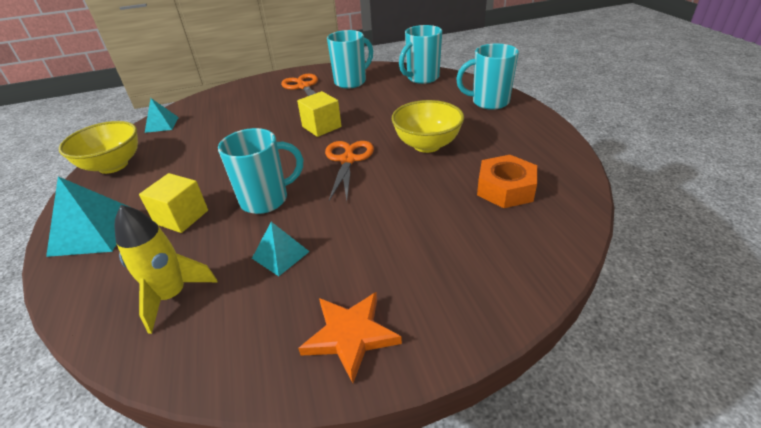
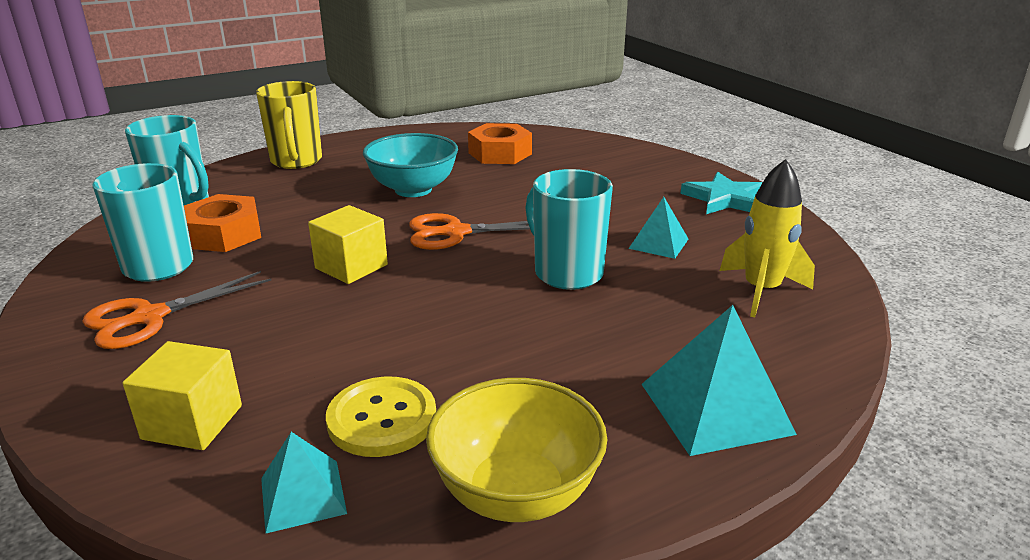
camera: 105 degrees left, 10 degrees down
(181, 217) = (635, 331): yellow cube -> yellow cube (192, 422)
(186, 138) = (382, 419): none -> yellow button
(350, 335) = (724, 199): orange star -> turquoise star
(379, 92) = (224, 234): none -> orange nut
(427, 145) = (413, 189): yellow bowl -> turquoise bowl
(489, 102) = (296, 161): turquoise mug -> yellow mug

